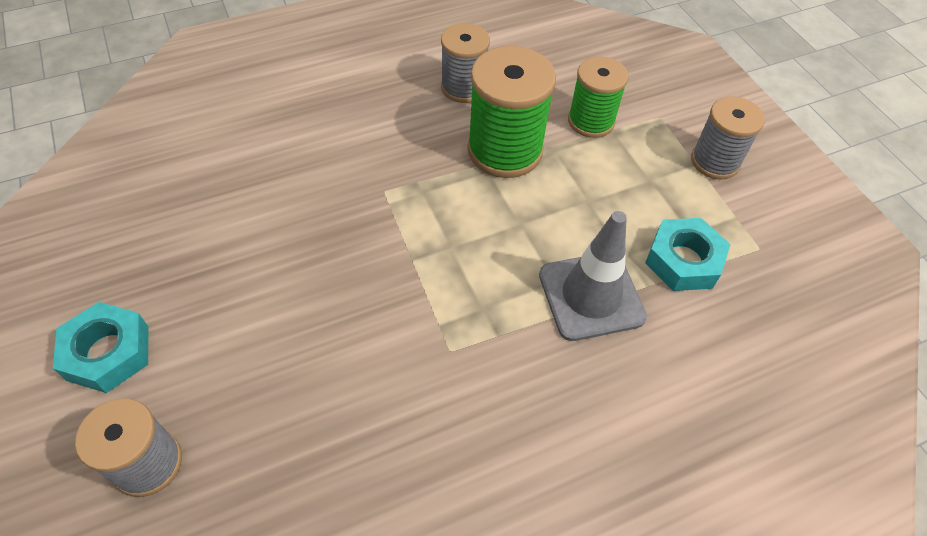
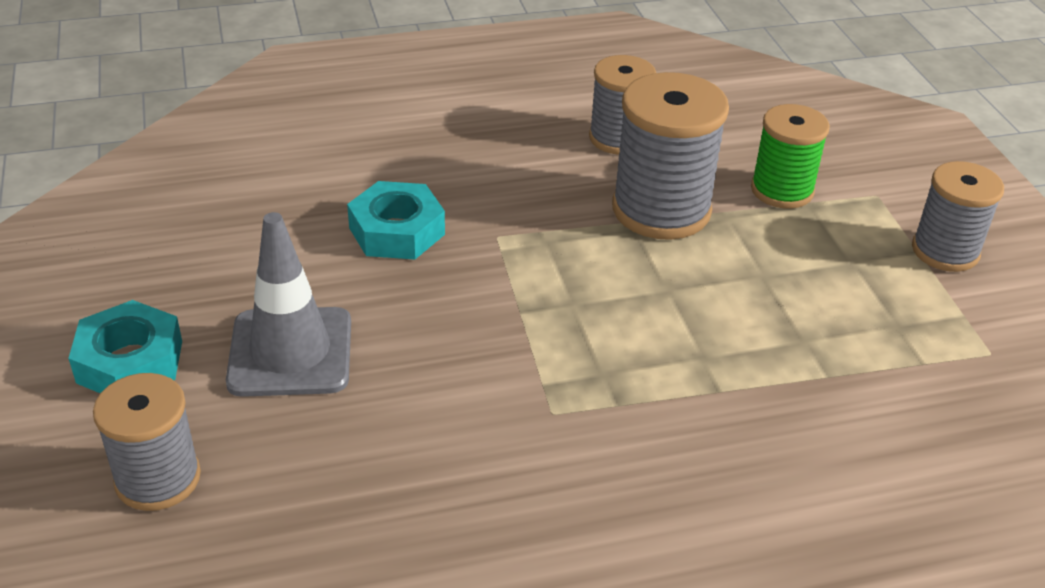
camera: 10 degrees right, 15 degrees down
(505, 150) = (661, 210): green spool -> grey spool
(591, 296) = (748, 377): grey traffic cone -> grey traffic cone (290, 352)
(683, 260) = (881, 354): turquoise nut -> turquoise nut (396, 231)

